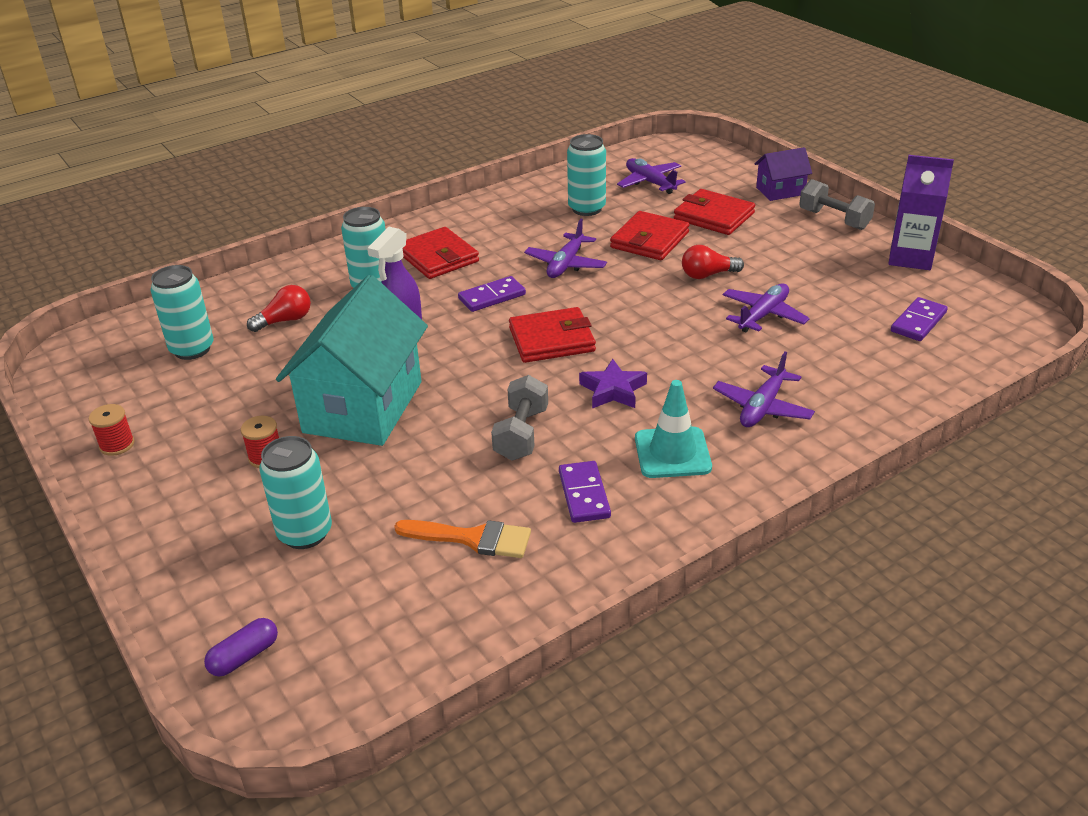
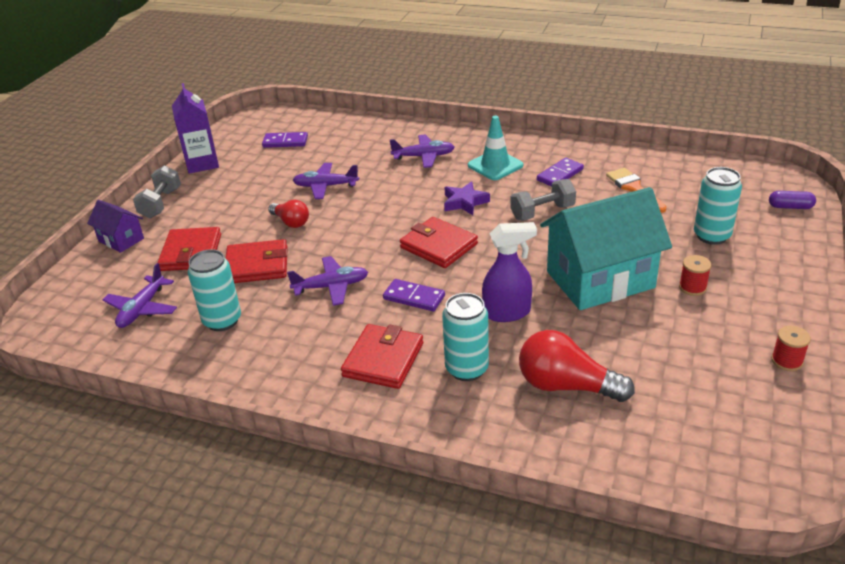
camera: 125 degrees left, 0 degrees up
(192, 349) = (664, 412): turquoise can -> none
(285, 320) = (566, 386): red light bulb -> red light bulb, size x1.66

